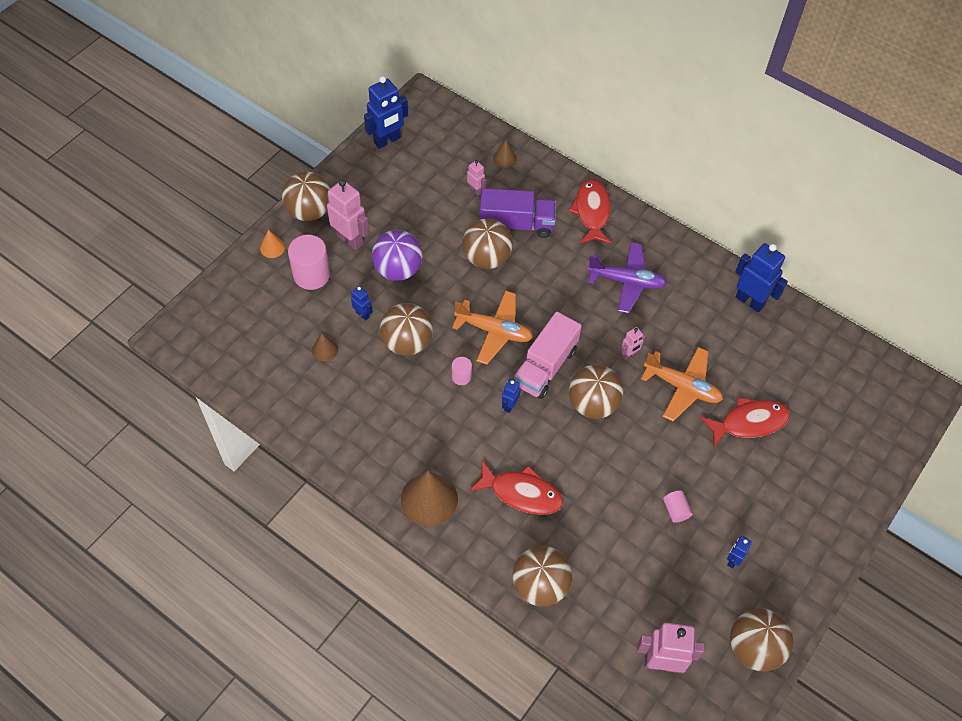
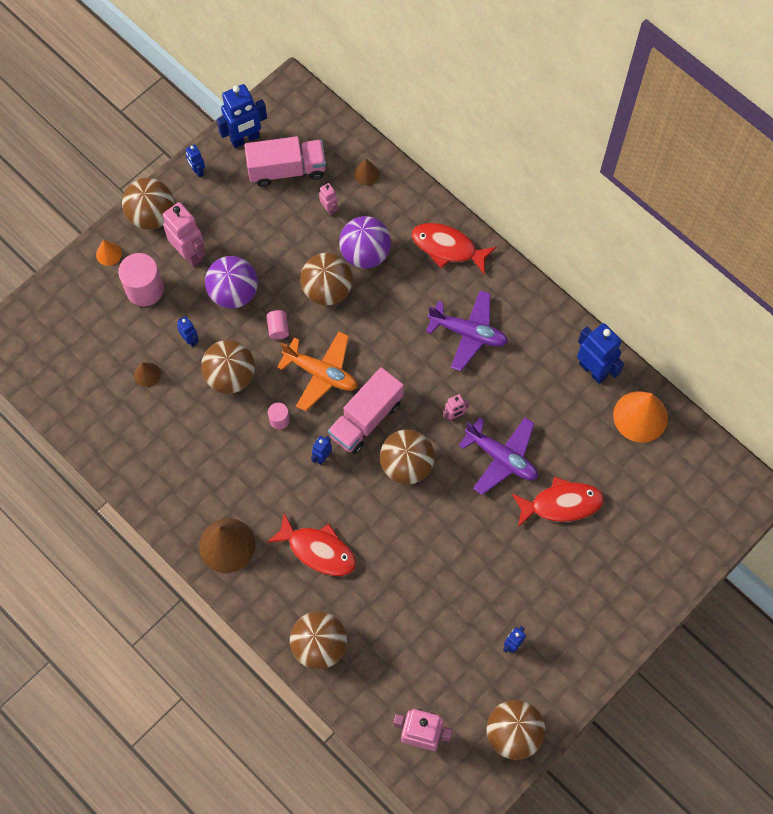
camera: 10 degrees right, 10 degrees up
(347, 170) = (197, 171): none -> blue robot
(430, 162) = (287, 170): none -> pink truck
(516, 224) = (365, 253): purple truck -> purple ball
(592, 212) = (447, 248): red fish -> red fish turned 75 degrees counterclockwise
(675, 510) = (467, 587): pink cylinder -> pink cylinder (278, 328)
(682, 387) = (501, 457): orange plane -> purple plane
(803, 336) = (640, 416): none -> orange cone

